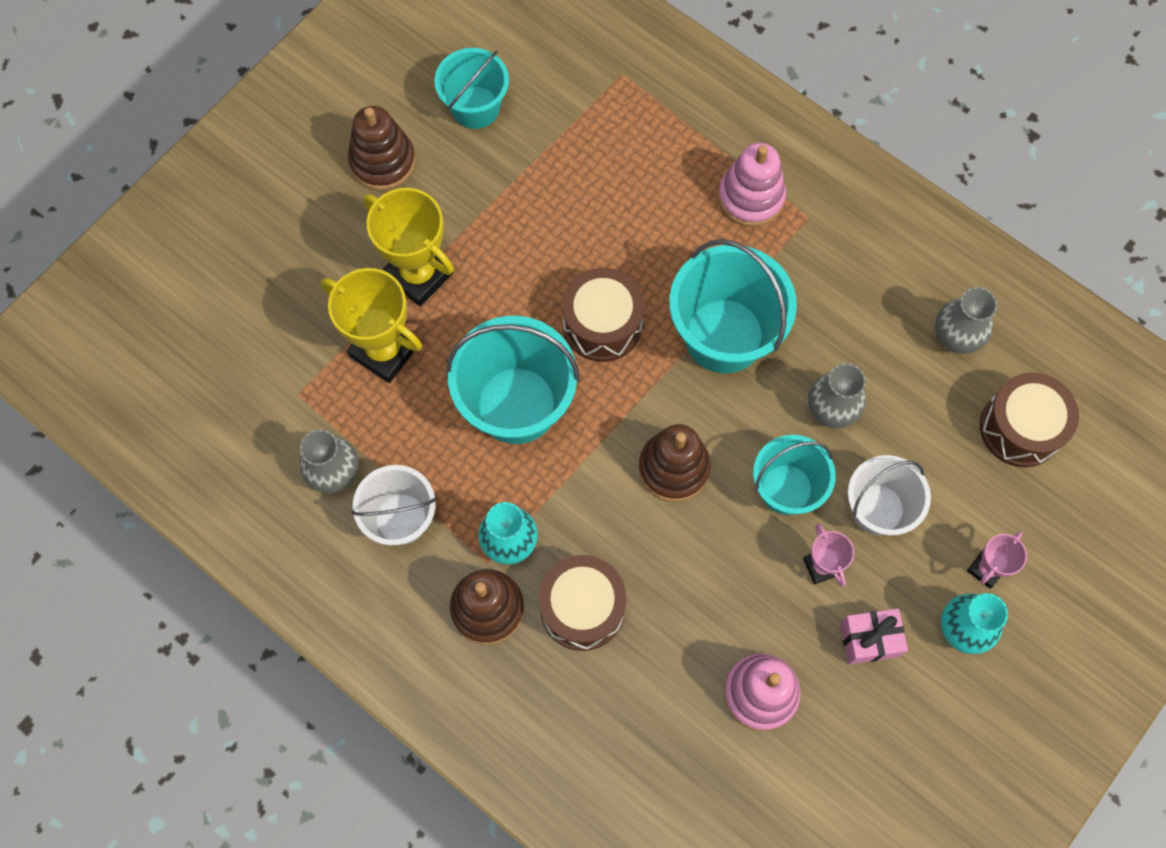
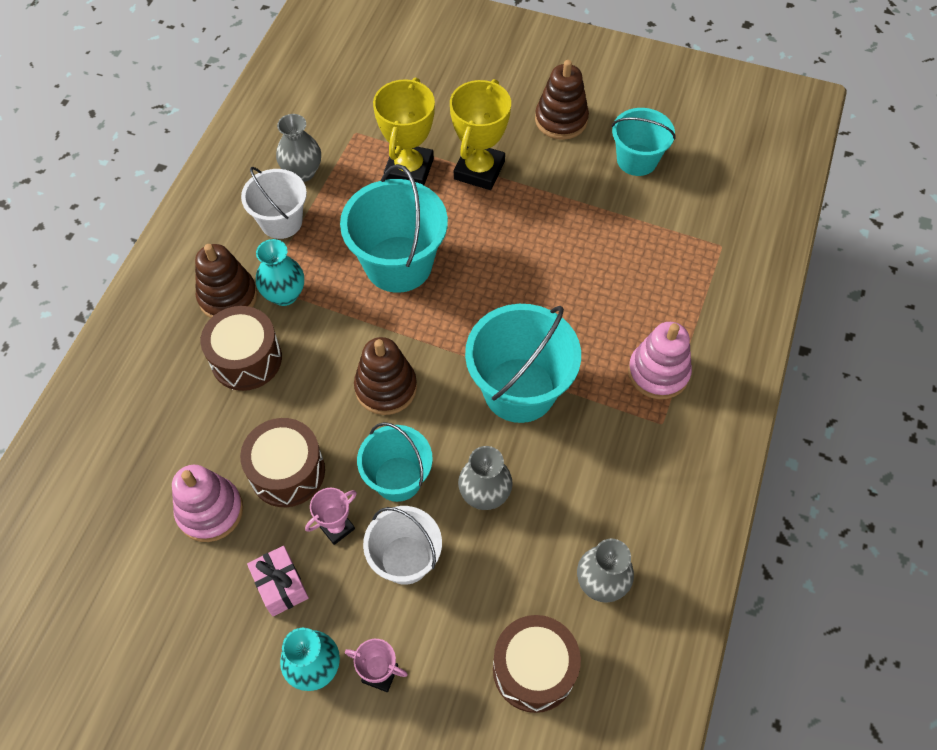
camera: 70 degrees right, 10 degrees down
(602, 324) = (490, 300): brown drum -> brown drum (287, 472)

